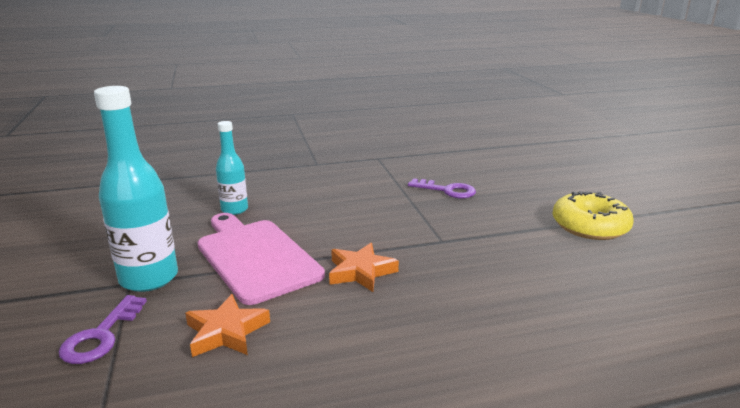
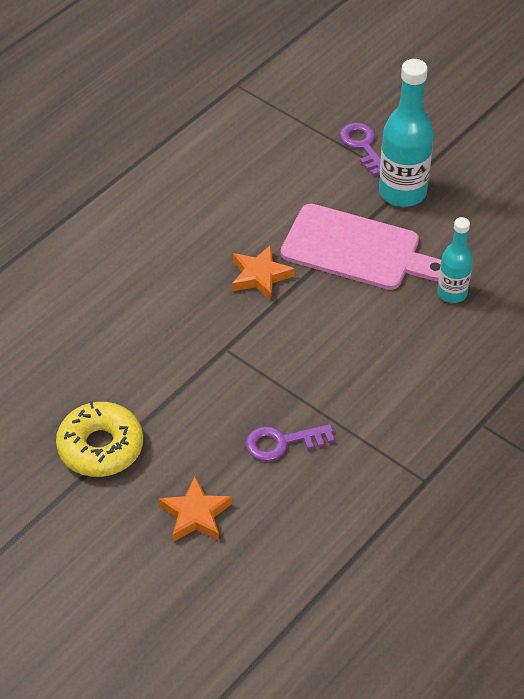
camera: 145 degrees right, 25 degrees up
(226, 332) = (293, 184): orange star -> orange star (195, 515)

